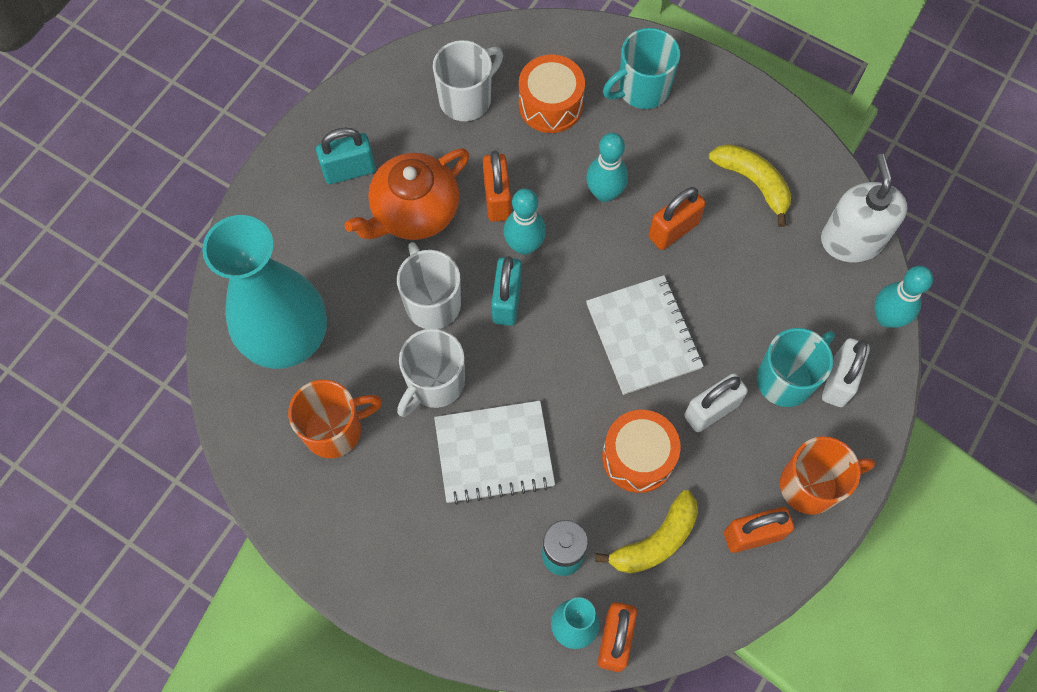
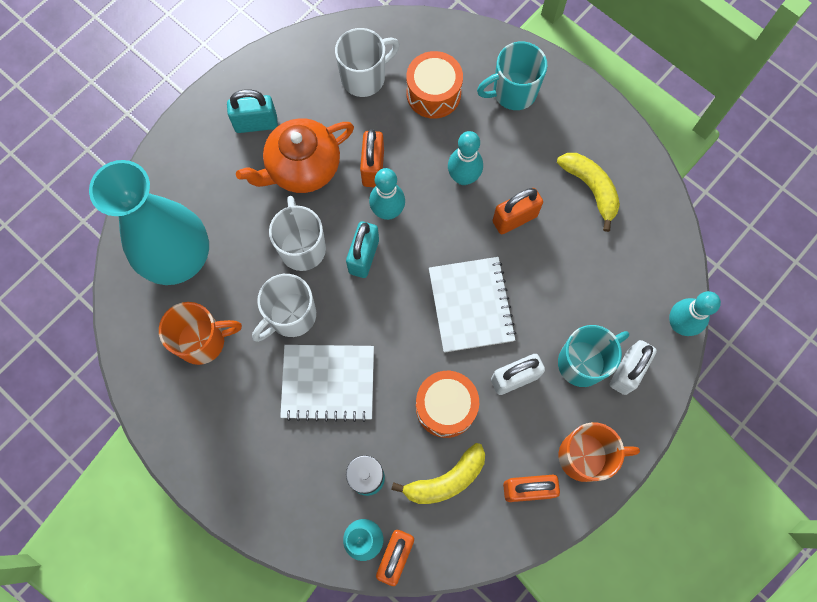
camera: 10 degrees right, 5 degrees up
(851, 240) = (664, 252): white soap dispenser -> none

